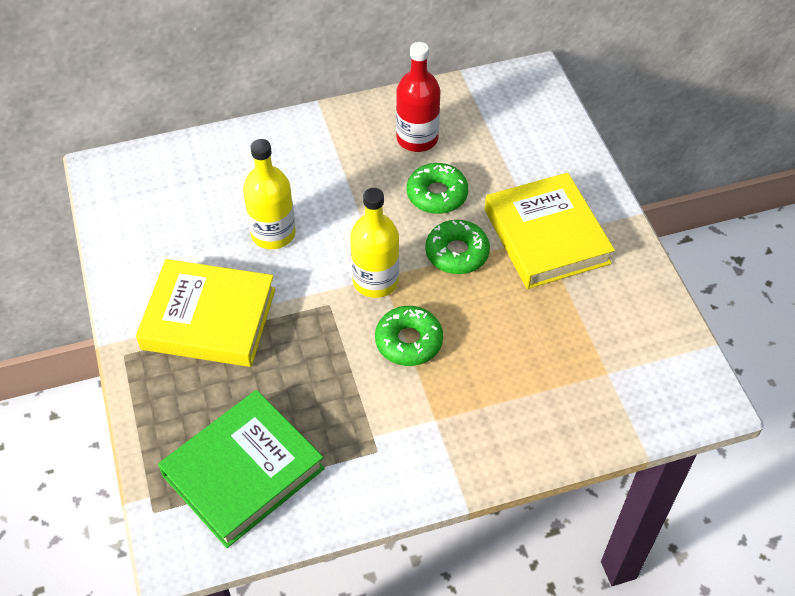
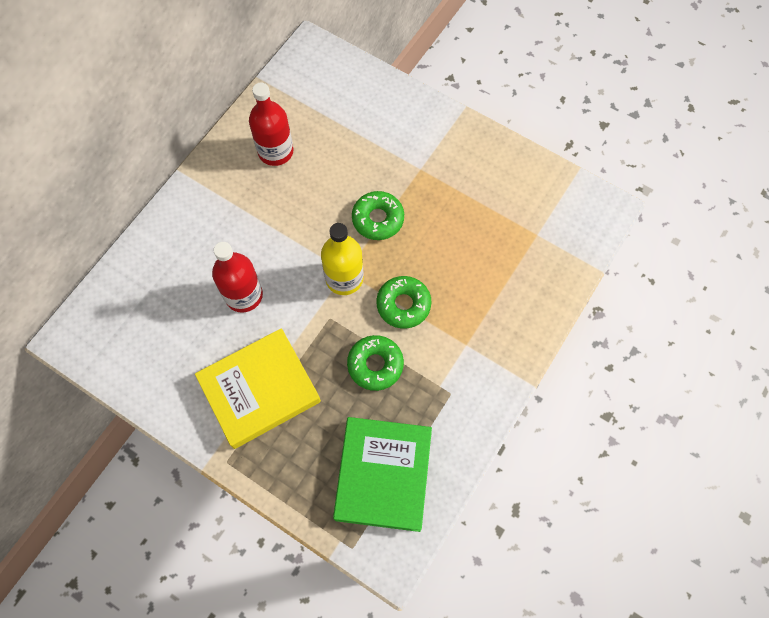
camera: 40 degrees left, 15 degrees up
(273, 233) = (244, 295): yellow bottle -> red bottle
(437, 194) = (327, 185): green donut -> green donut (375, 365)
(546, 236) = (422, 166): yellow book -> none

